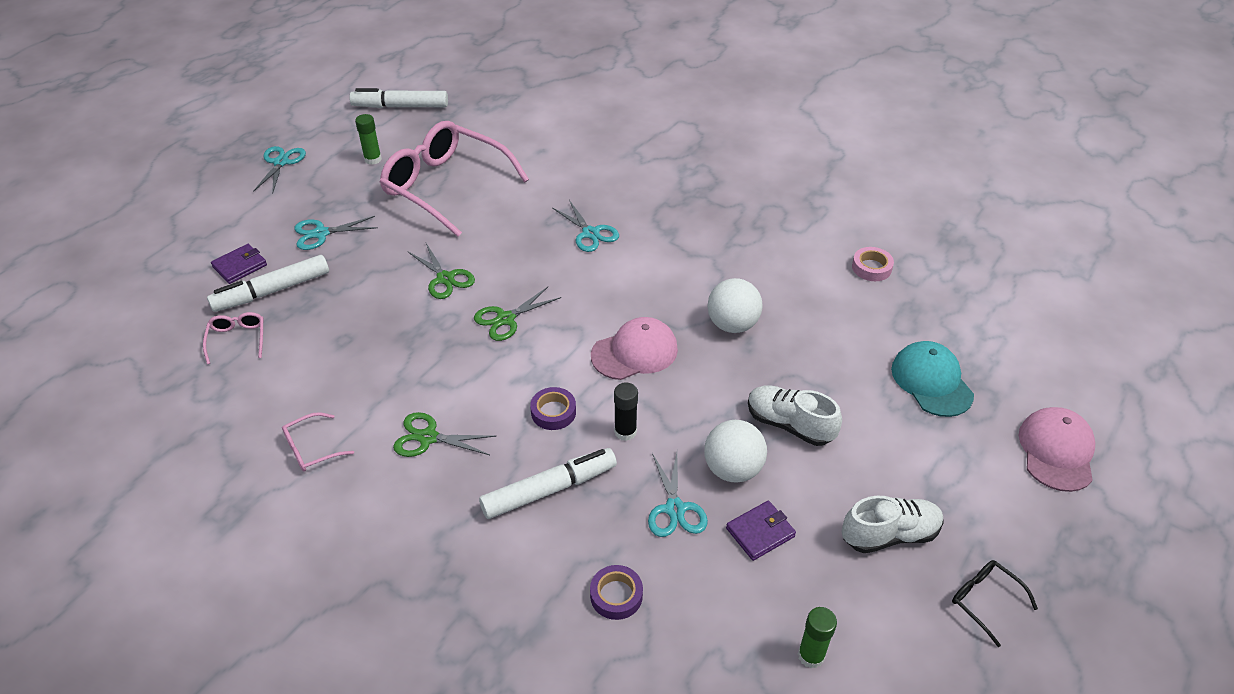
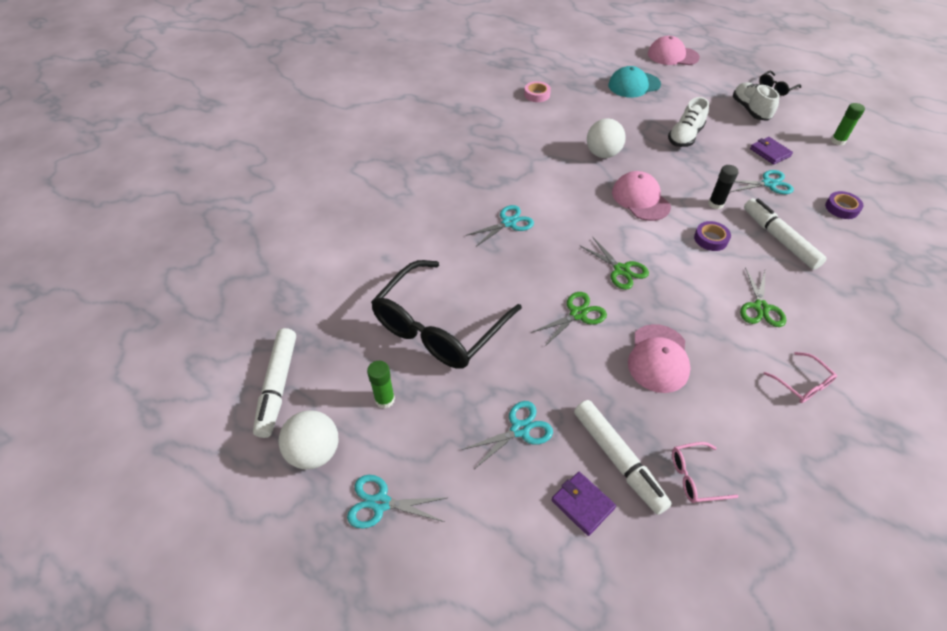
camera: 90 degrees left, 5 degrees up
(321, 233) = (520, 429): turquoise scissors -> turquoise scissors turned 105 degrees counterclockwise
(374, 333) = (658, 358): none -> pink cap
(445, 186) = (439, 327): pink glasses -> black glasses
(732, 469) = (728, 160): white ball -> white ball (314, 452)

